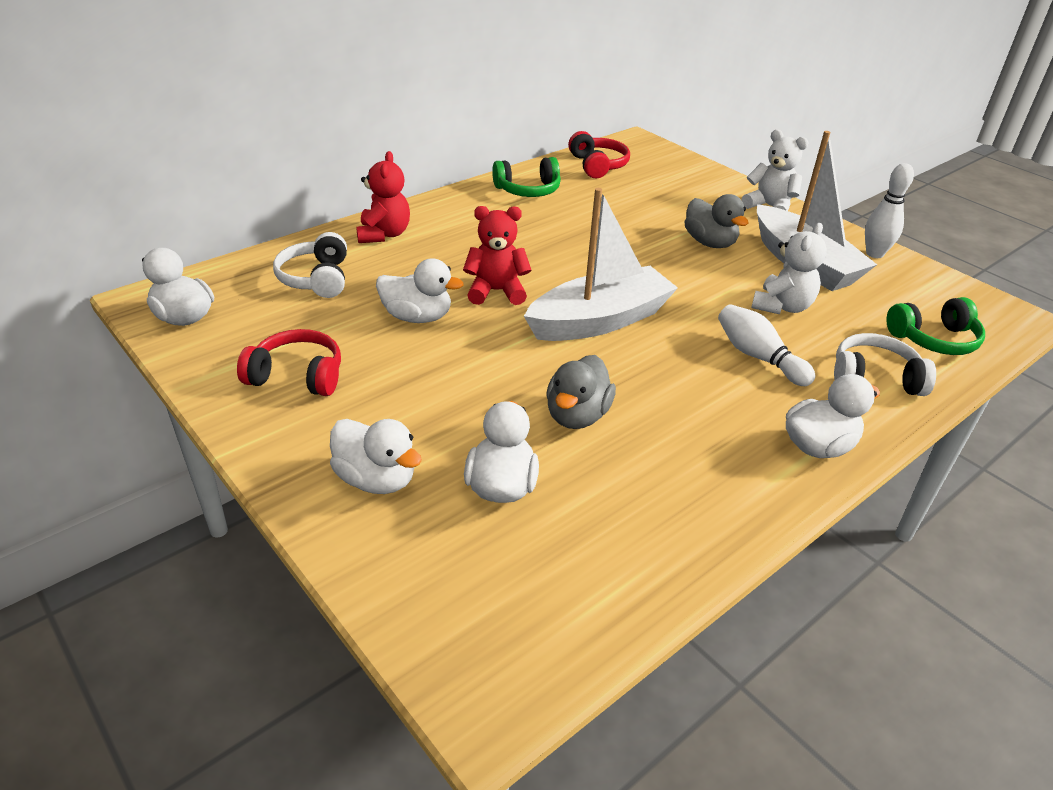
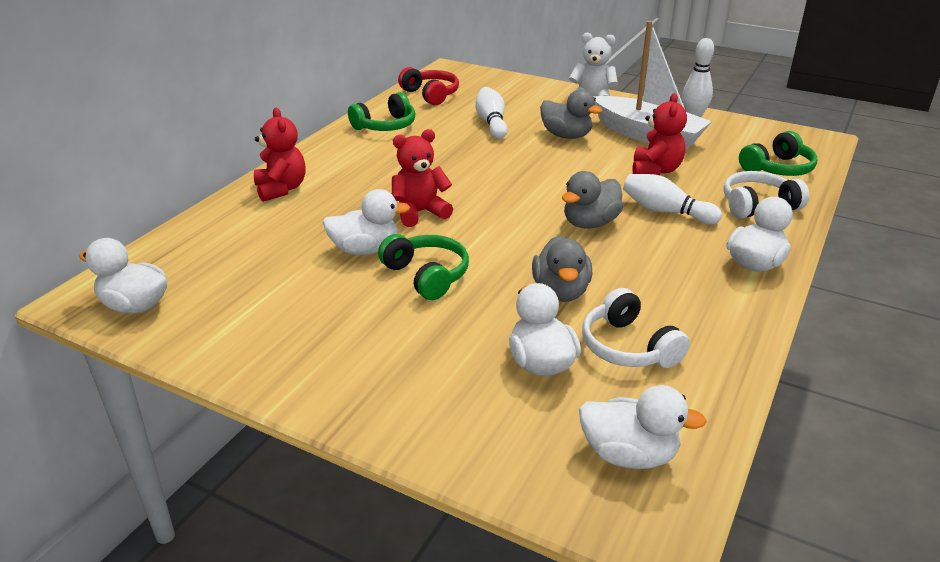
camera: 20 degrees left, 5 degrees down
(297, 376) = (290, 326): red headphones -> none
(316, 278) = (244, 240): white headphones -> white headphones (628, 347)
(376, 479) = (430, 390): white duck -> white duck (629, 455)
(456, 360) = (427, 275): none -> green headphones
(600, 320) = (524, 215): white boat -> none
(639, 210) = (491, 123): none -> white bowling pin
(663, 348) = (590, 223): none -> grey duck
(782, 306) = (655, 170): white teddy bear -> red teddy bear

